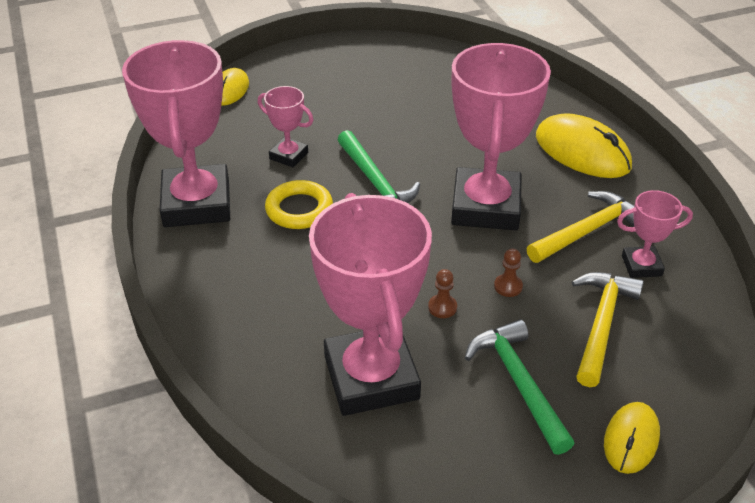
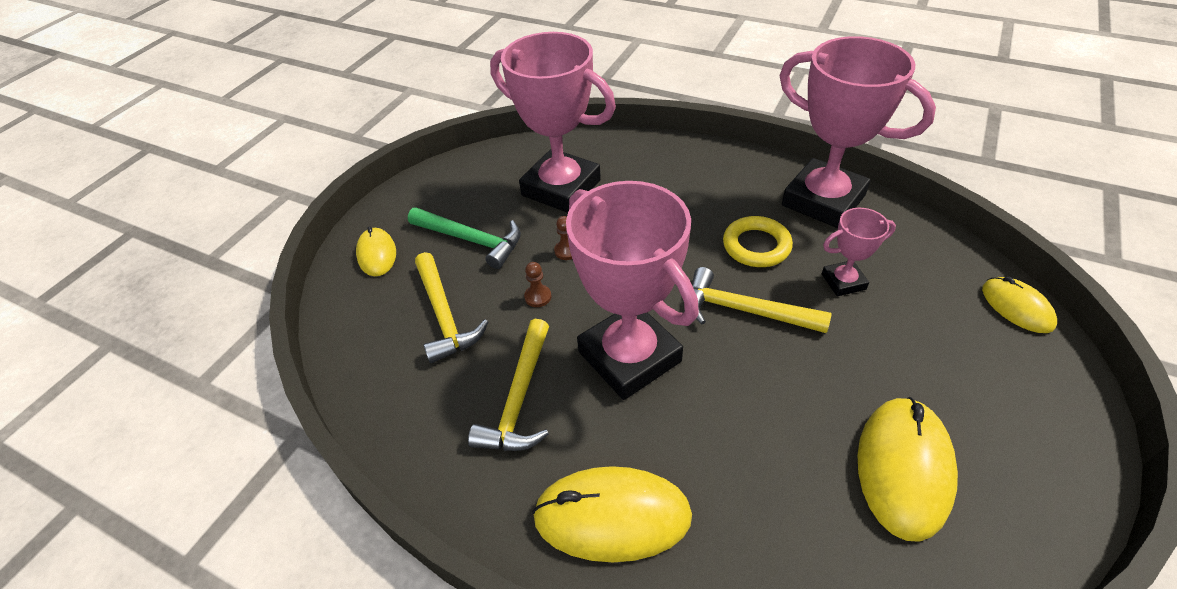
camera: 140 degrees right, 5 degrees up
(375, 182) = (744, 310): green hammer -> yellow hammer
(410, 86) = (904, 468): none -> yellow mouse
(641, 266) = (445, 394): pink trophy -> none

